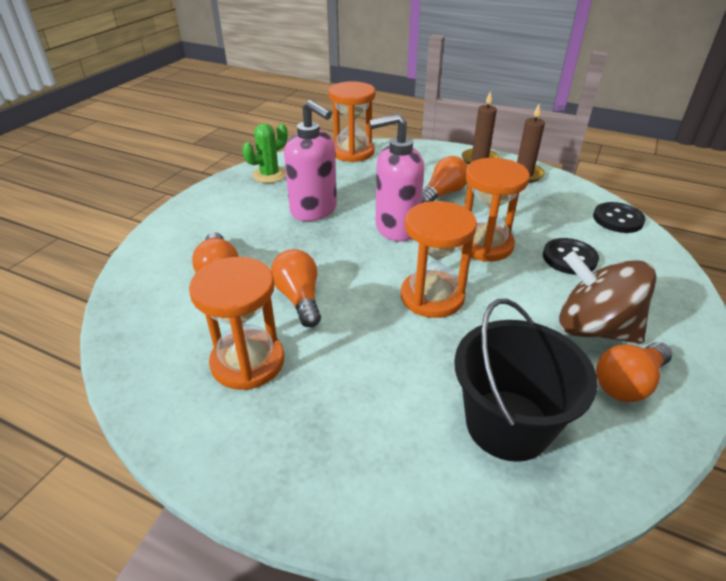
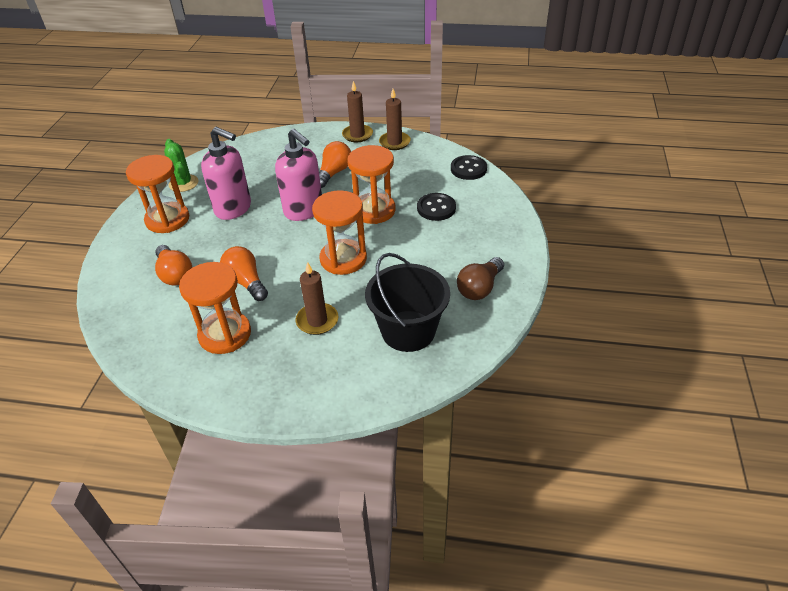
camera: 15 degrees left, 5 degrees up
(269, 175) = (183, 183): green cactus -> green cactus turned 60 degrees counterclockwise
(352, 152) = (249, 147): orange hourglass -> orange hourglass (167, 219)
(376, 374) = (317, 321): none -> brown candle
(396, 228) = (304, 210): pink soap dispenser -> pink soap dispenser turned 105 degrees counterclockwise
(594, 328) = (456, 257): brown spinning top -> none
(628, 383) = (480, 288): orange light bulb -> brown light bulb

